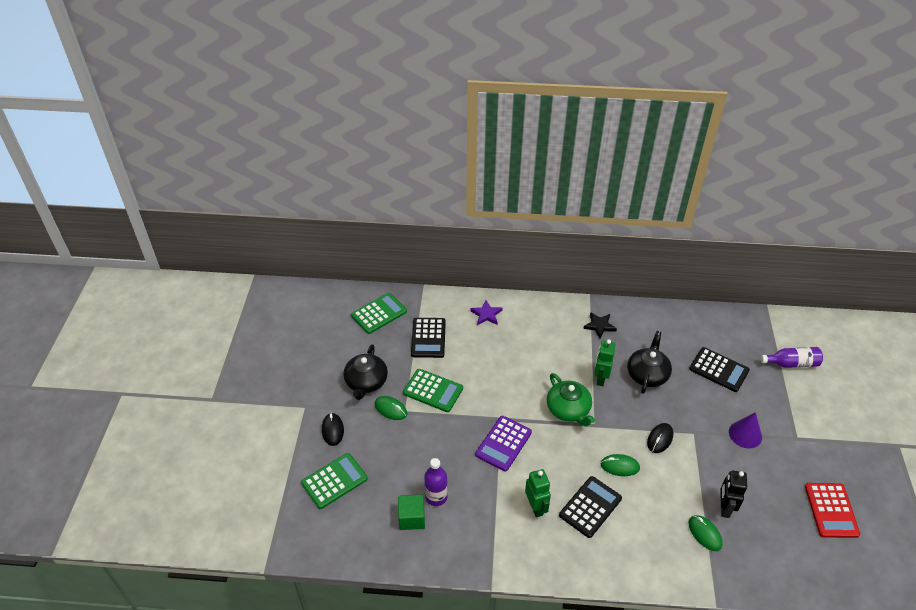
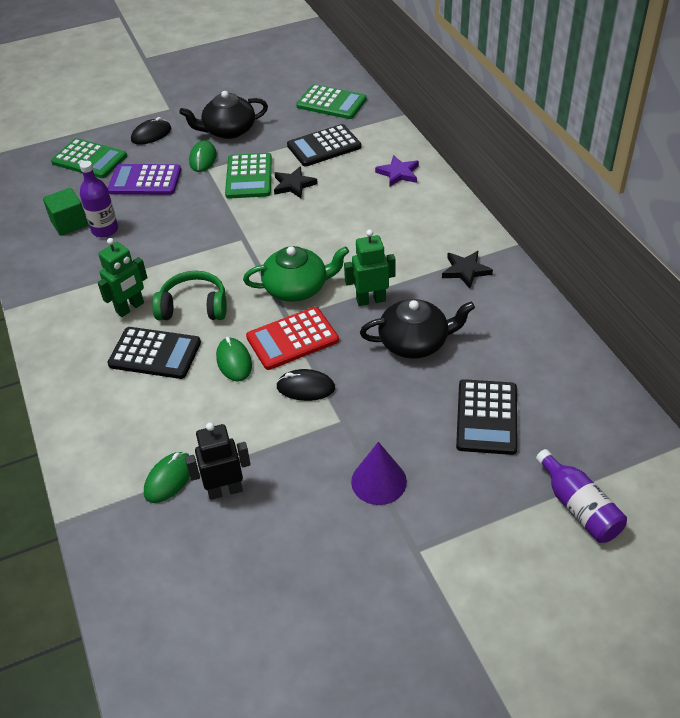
camera: 65 degrees right, 0 degrees up
(460, 370) = (293, 185): none -> black star
(503, 443) = (208, 253): purple calculator -> purple calculator (145, 181)
(555, 470) = (193, 307): none -> green headphones
(568, 409) = (297, 288): green teapot -> green teapot turned 135 degrees counterclockwise
(831, 510) = (294, 631): red calculator -> red calculator (292, 339)

